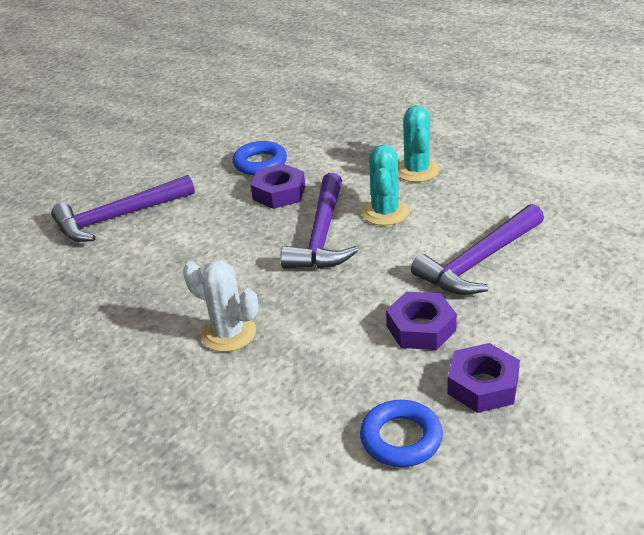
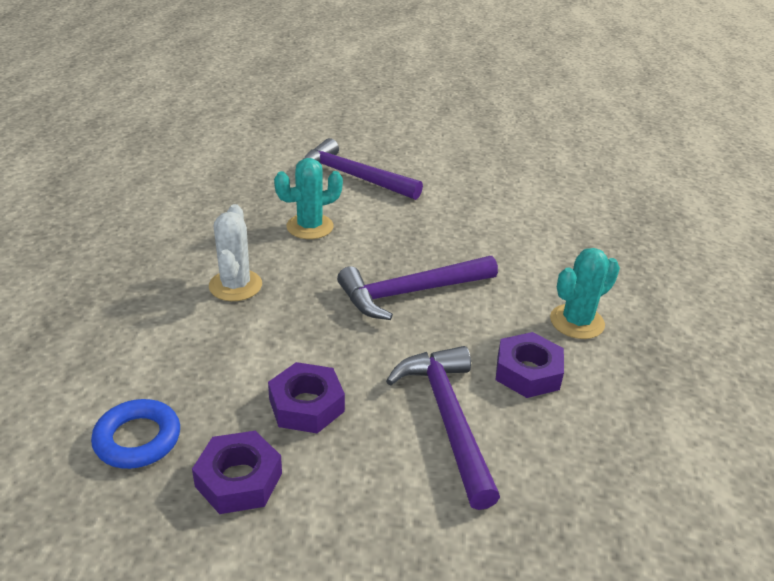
camera: 55 degrees right, 0 degrees up
(260, 163) = (495, 218): blue ring -> none
(279, 193) = (457, 245): purple nut -> purple nut (528, 372)
(385, 212) = (481, 322): turquoise cactus -> turquoise cactus (310, 227)
(479, 261) = (447, 419): purple hammer -> purple hammer turned 60 degrees clockwise

